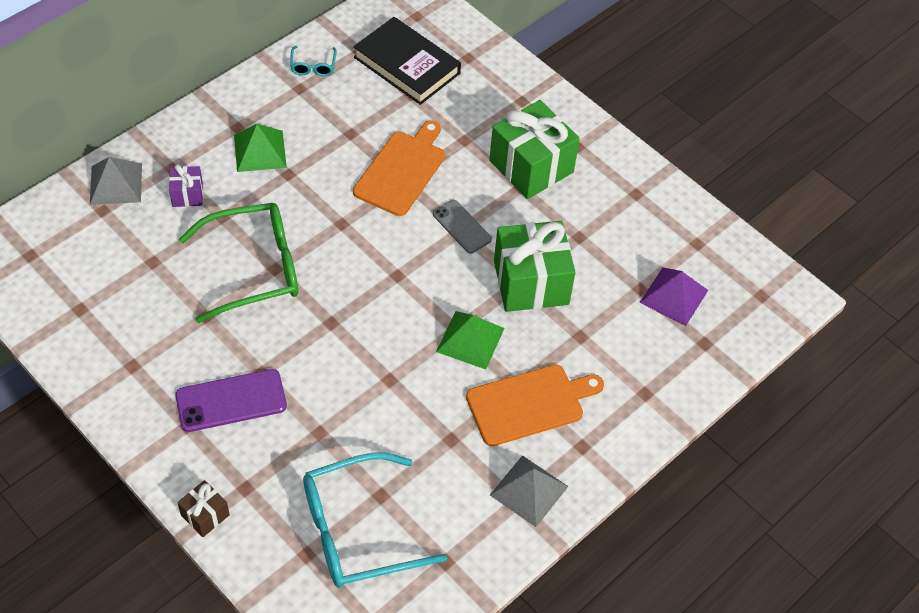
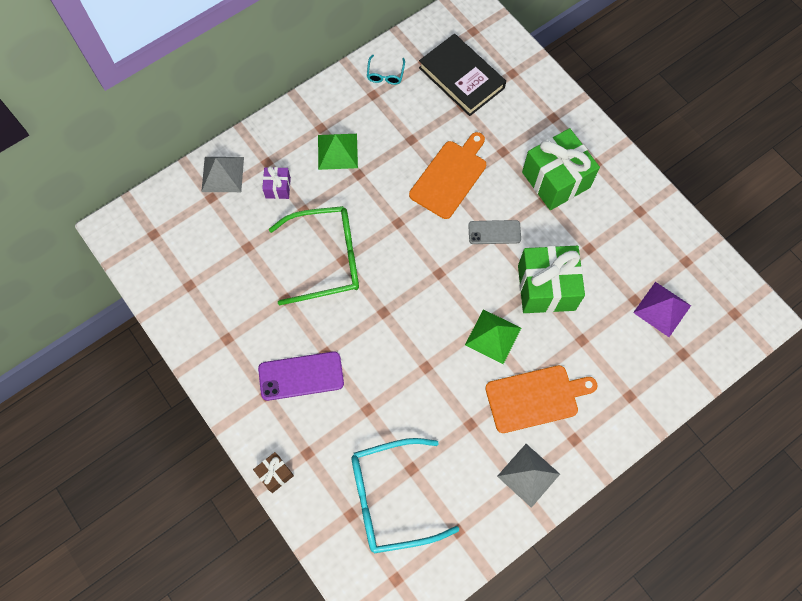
camera: 10 degrees right, 15 degrees up
(461, 227) = (494, 232): grey phone -> grey phone turned 60 degrees counterclockwise

